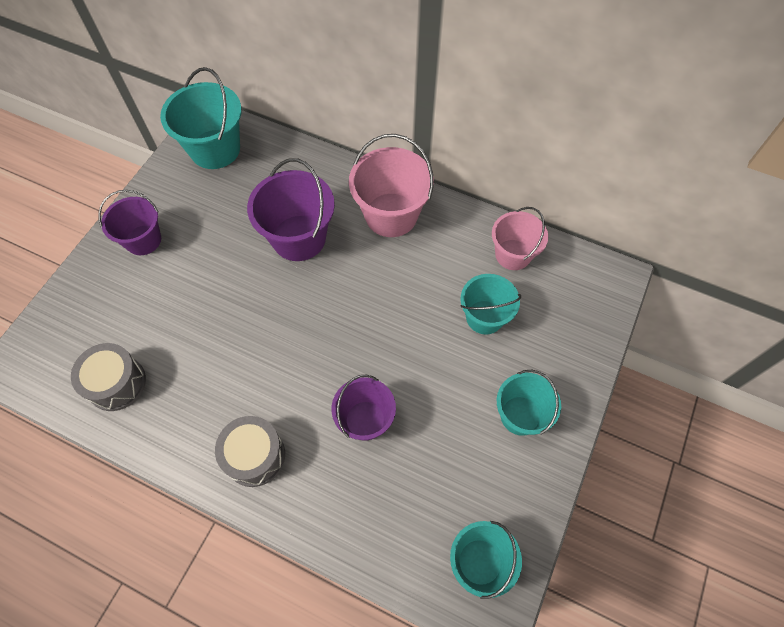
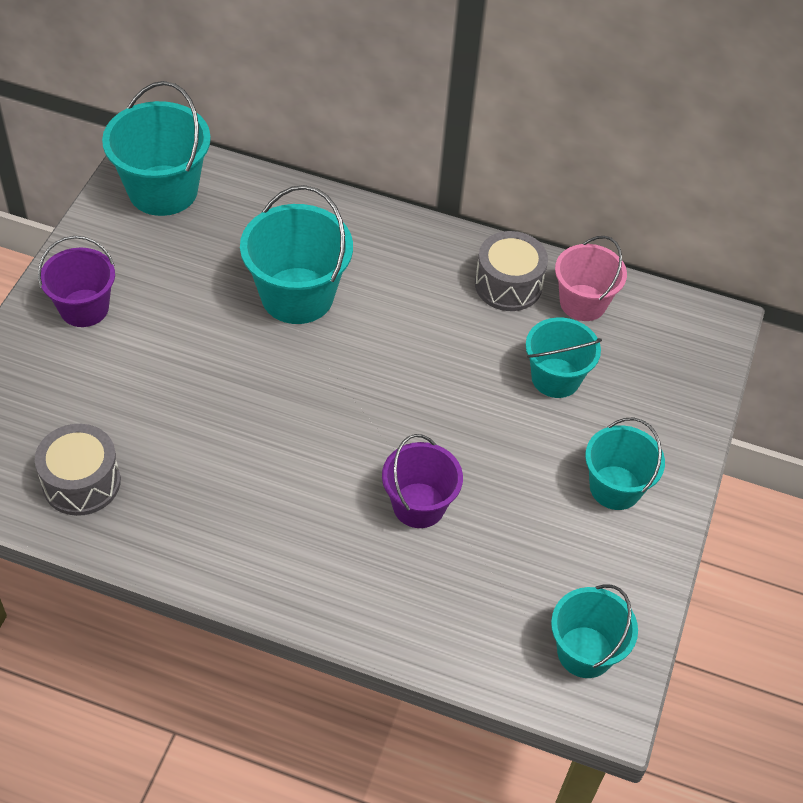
camera: 10 degrees left, 10 degrees down
(255, 456) = (282, 555): grey drum -> grey drum (508, 285)
(299, 238) = (297, 296): purple bucket -> turquoise bucket
(391, 215) = (416, 262): pink bucket -> none

